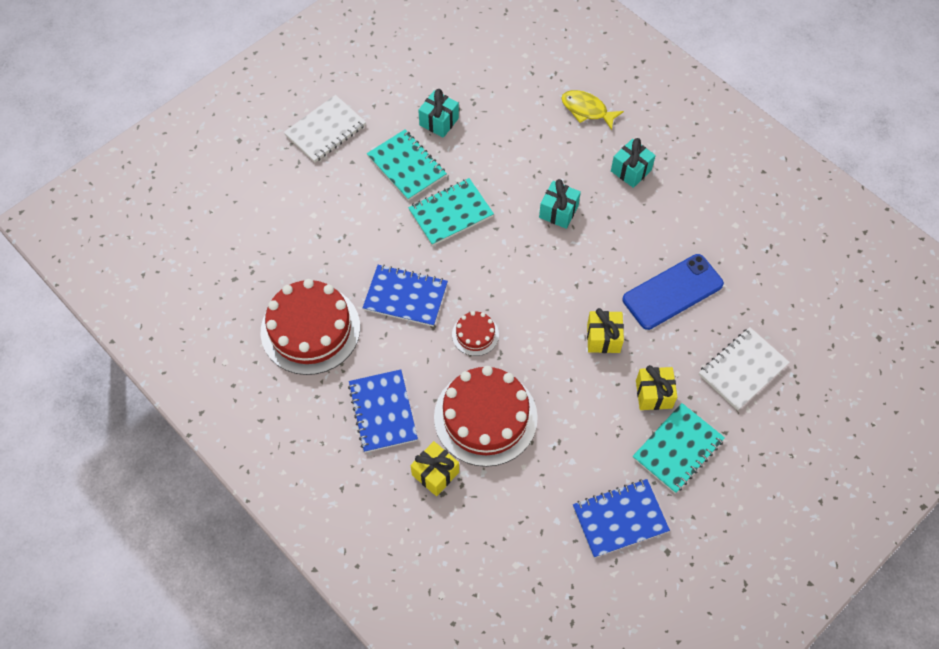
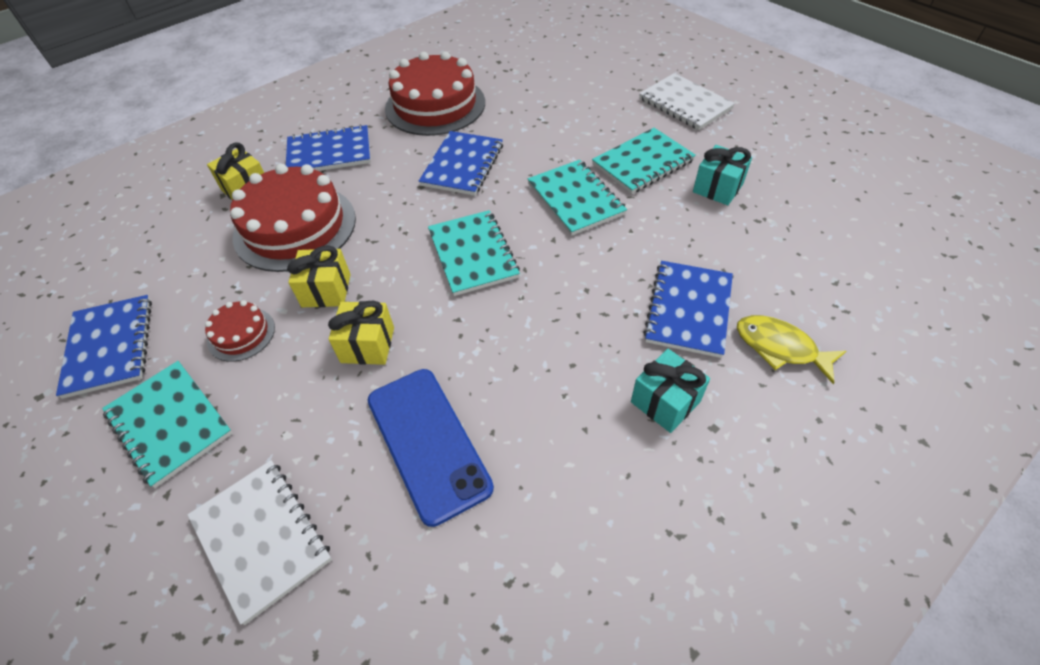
camera: 95 degrees right, 10 degrees down
(475, 334) = (403, 219): red cake -> red cake (241, 334)
(513, 280) = (473, 254): none -> turquoise notebook
(558, 212) = (580, 304): turquoise gift -> none
(560, 152) = (688, 310): none -> blue notebook
(587, 110) = (780, 348): yellow fish -> yellow fish turned 90 degrees counterclockwise
(654, 394) = (263, 400): yellow gift -> yellow gift (326, 290)

